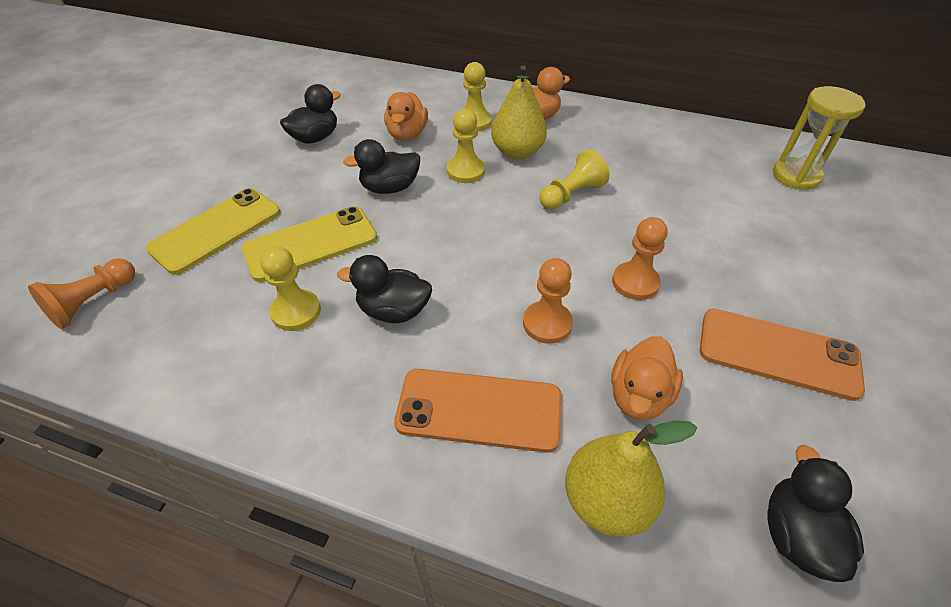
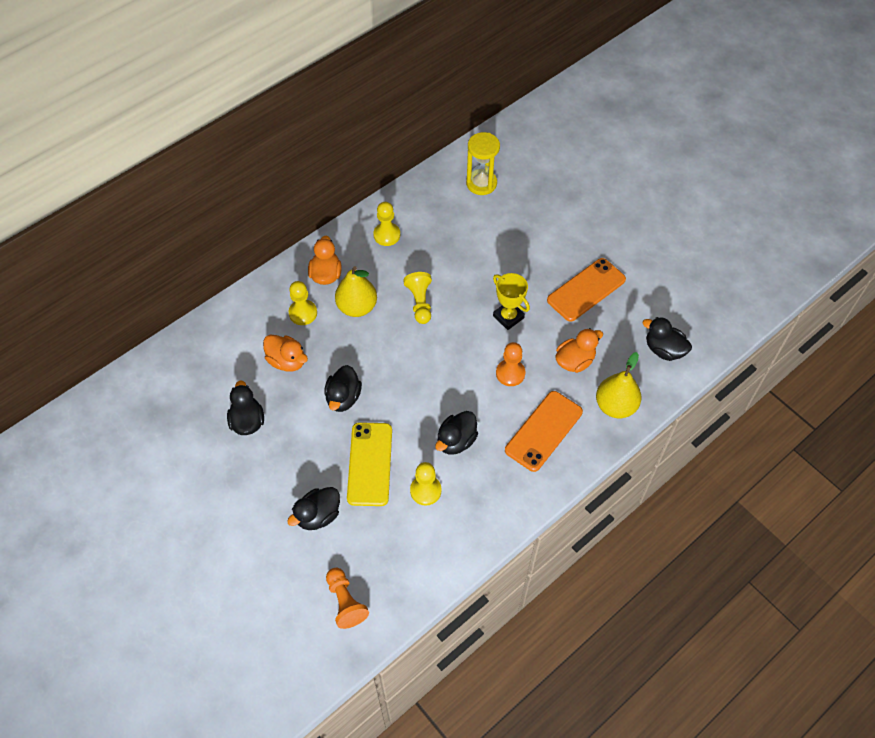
camera: 60 degrees left, 10 degrees up
(216, 230) = (318, 515): yellow phone -> black duck
(465, 171) = (356, 346): yellow pawn -> yellow pawn (387, 235)
(635, 282) = (508, 317): orange pawn -> yellow trophy
(639, 396) = (575, 361): orange duck -> orange duck turned 90 degrees counterclockwise

